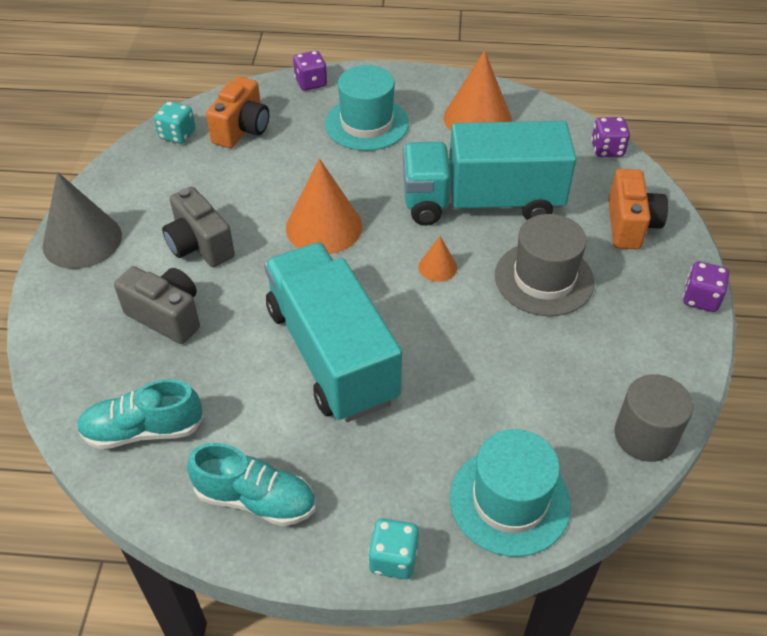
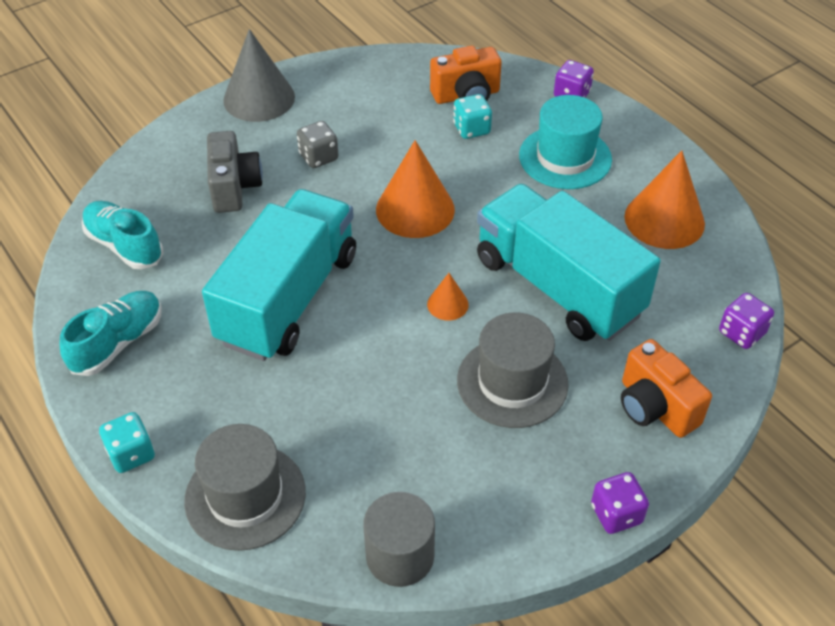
camera: 50 degrees right, 0 degrees up
(177, 135) = (418, 68): turquoise dice -> turquoise dice (471, 129)
(199, 246) = (318, 157): grey camera -> grey dice
(256, 499) = (118, 343): turquoise shoe -> turquoise shoe turned 120 degrees counterclockwise
(509, 501) = (245, 496): turquoise hat -> grey hat
(630, 225) = (655, 407): orange camera -> orange camera turned 90 degrees clockwise

